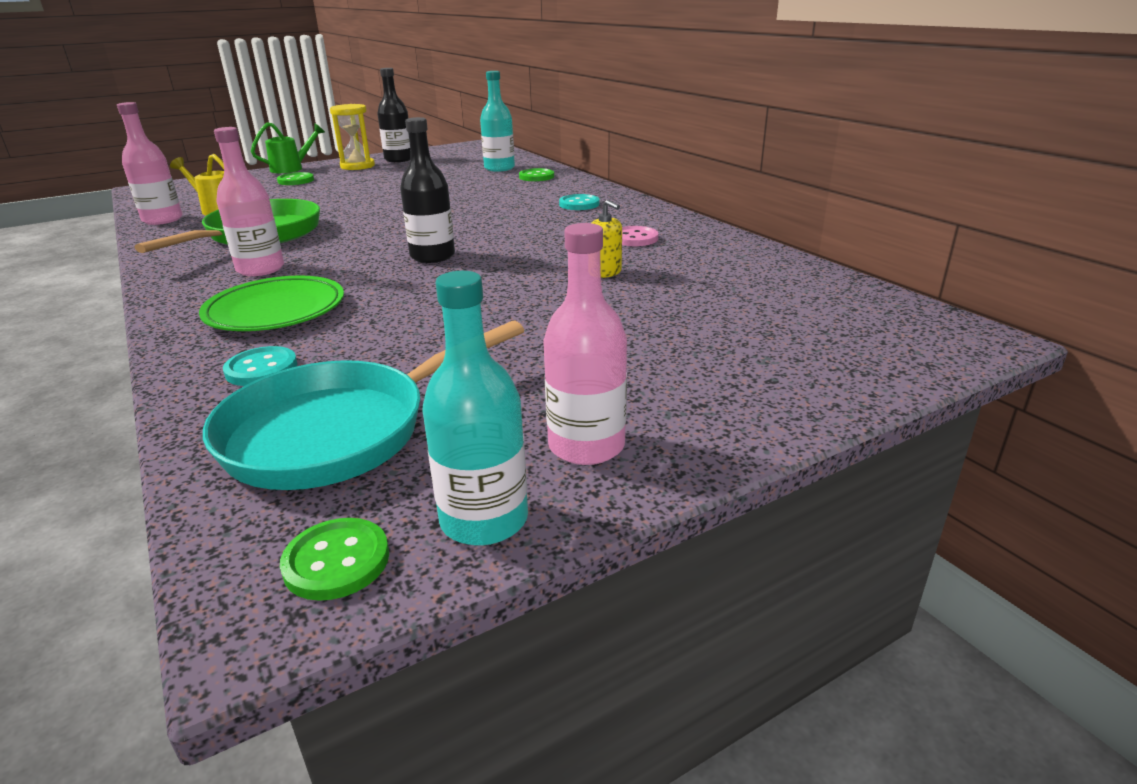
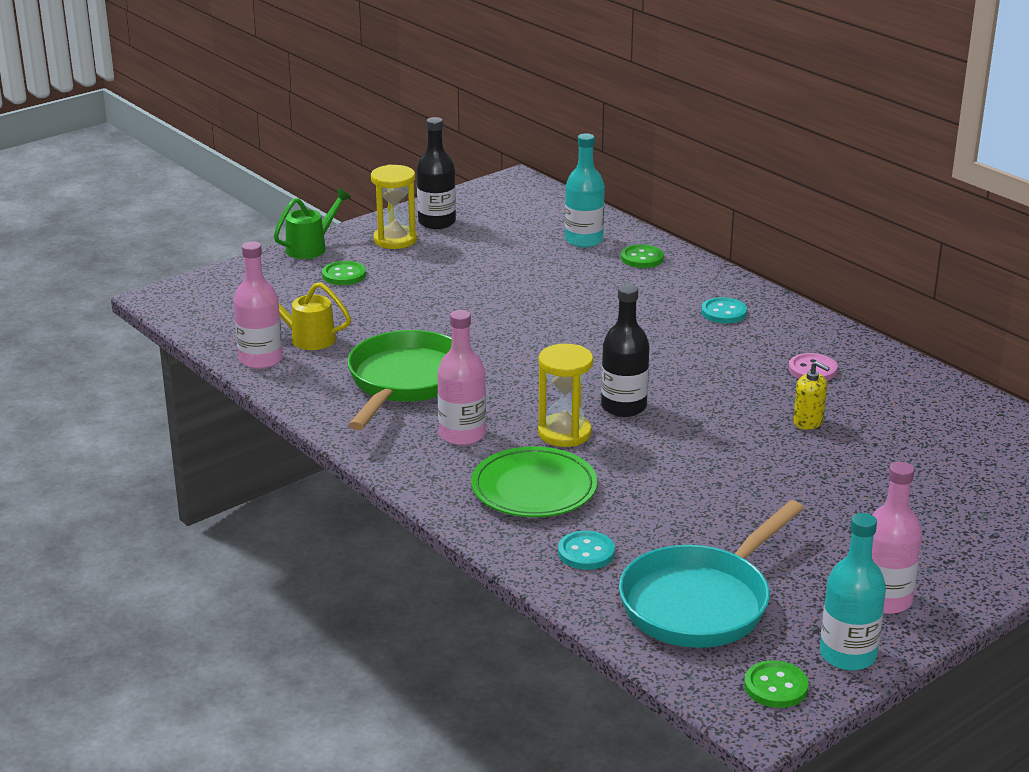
camera: 10 degrees left, 0 degrees up
(356, 272) = (564, 433): none -> yellow hourglass

